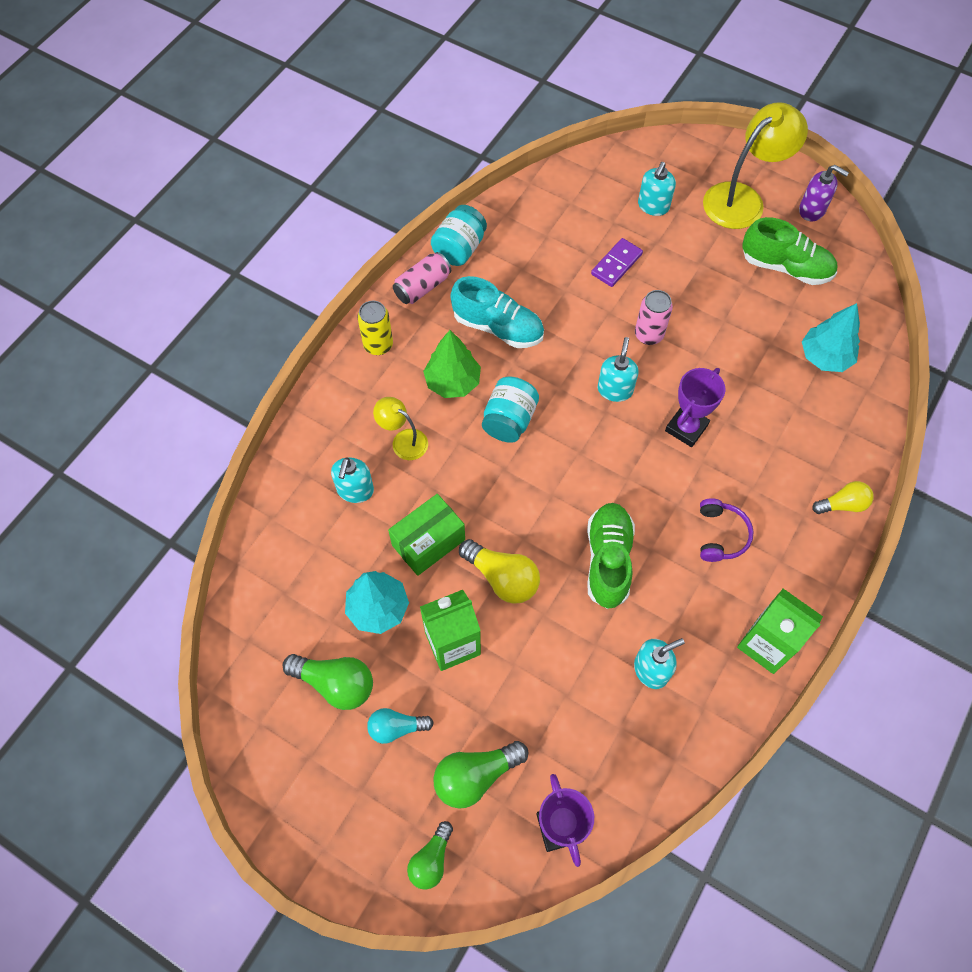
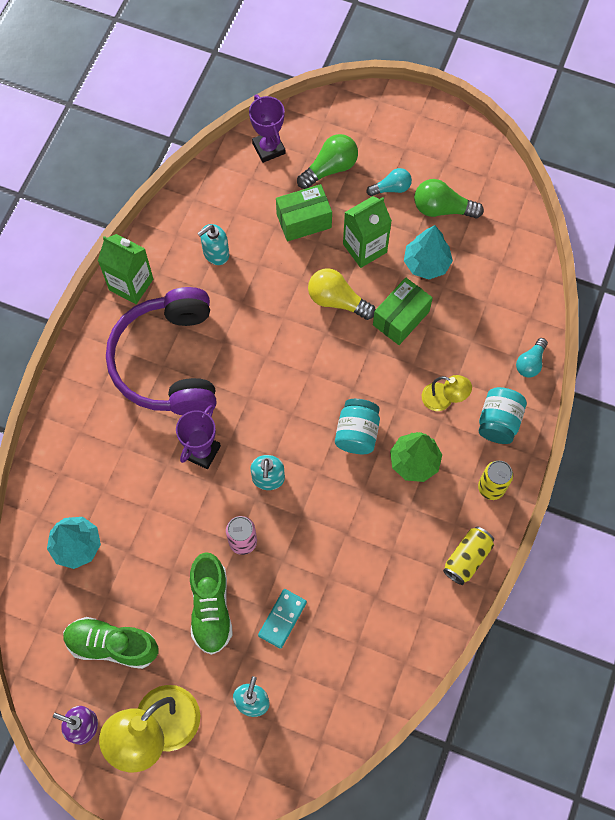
camera: 170 degrees right, 5 degrees up
(291, 465) = (530, 363): none -> turquoise light bulb
(355, 490) = (471, 350): turquoise soap dispenser -> none
(422, 287) = (467, 558): pink can -> yellow can
(431, 860) = (348, 118): green light bulb -> none
(459, 248) = (442, 610): turquoise jar -> turquoise jar (498, 422)
(498, 327) = (385, 525): turquoise shoe -> none
(526, 698) = (304, 221): none -> green box
(608, 560) = (257, 327): green shoe -> green shoe (211, 608)
(616, 264) = (282, 619): purple domino -> turquoise domino
(721, 535) = (168, 362): purple headphones -> purple headphones, size x2.47
(842, 504) = (68, 404): yellow light bulb -> none

